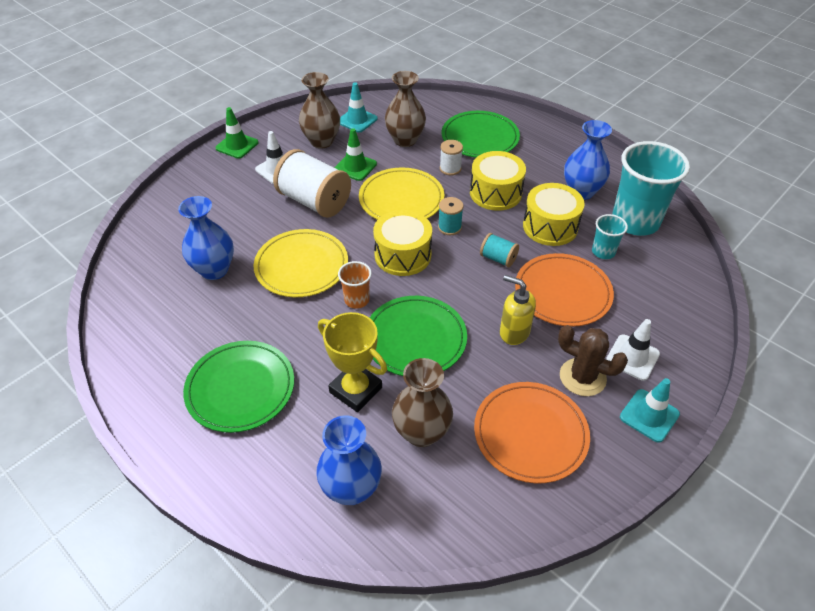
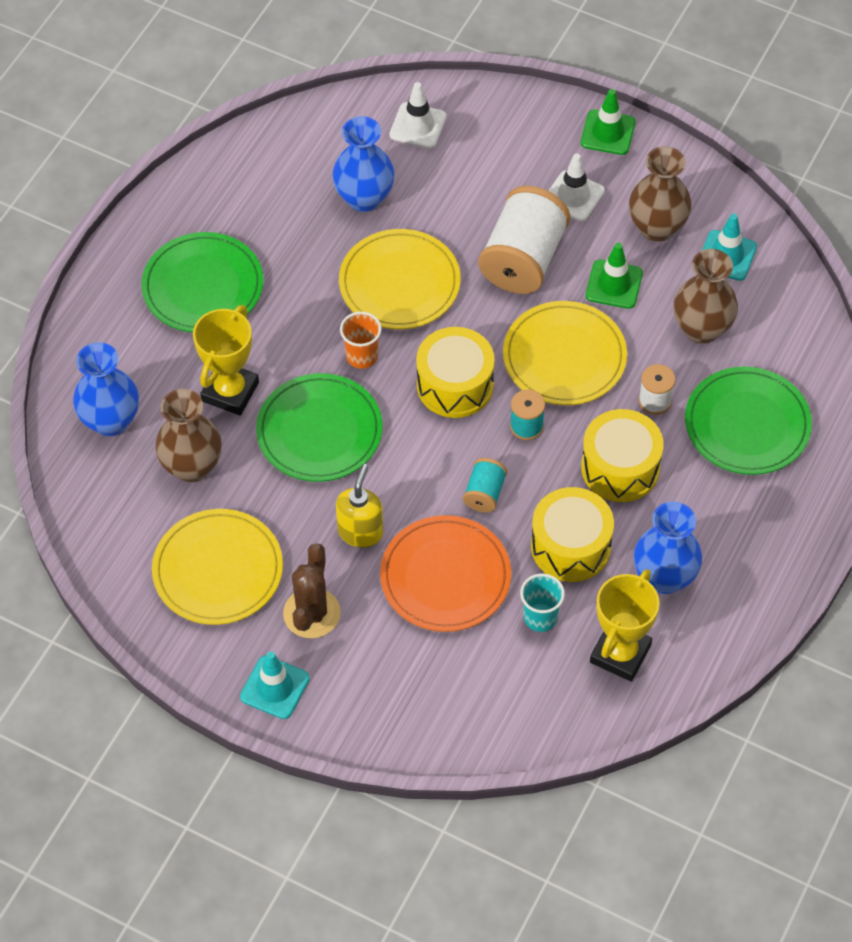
camera: 75 degrees right, 10 degrees up
(530, 434) = (218, 570): orange plate -> yellow plate
(632, 357) = (358, 665): white traffic cone -> white traffic cone (418, 126)
(635, 221) = (620, 653): turquoise cup -> yellow trophy

